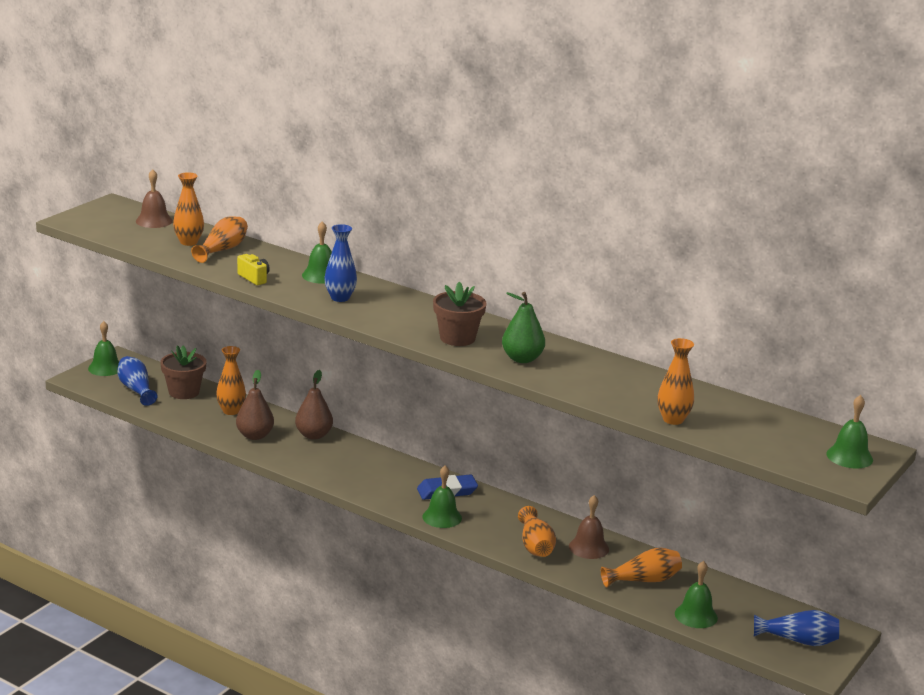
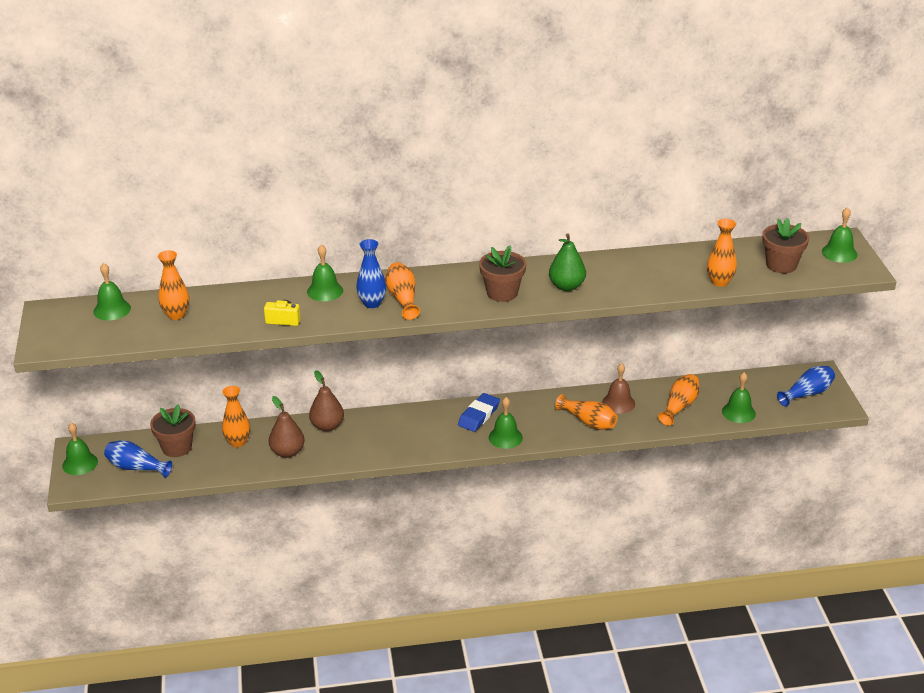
camera: 40 degrees left, 10 degrees up
(154, 221) = (112, 310): brown bell -> green bell
(222, 250) = (214, 307): orange vase -> orange vase (403, 298)
(765, 437) = (781, 265): none -> brown flower pot

